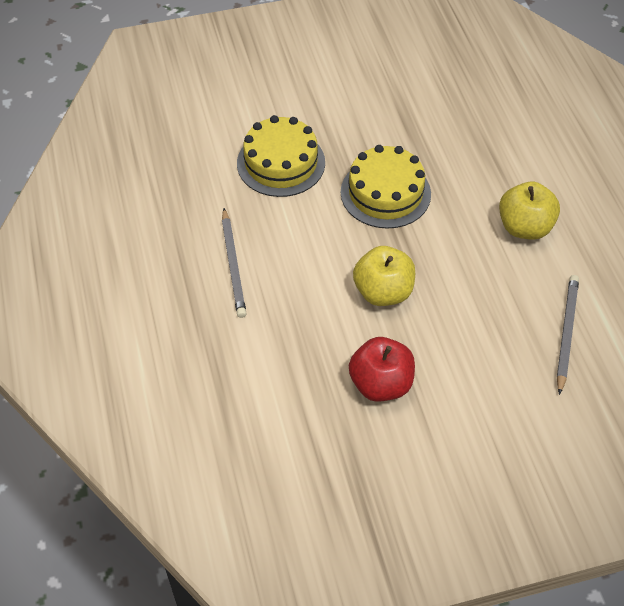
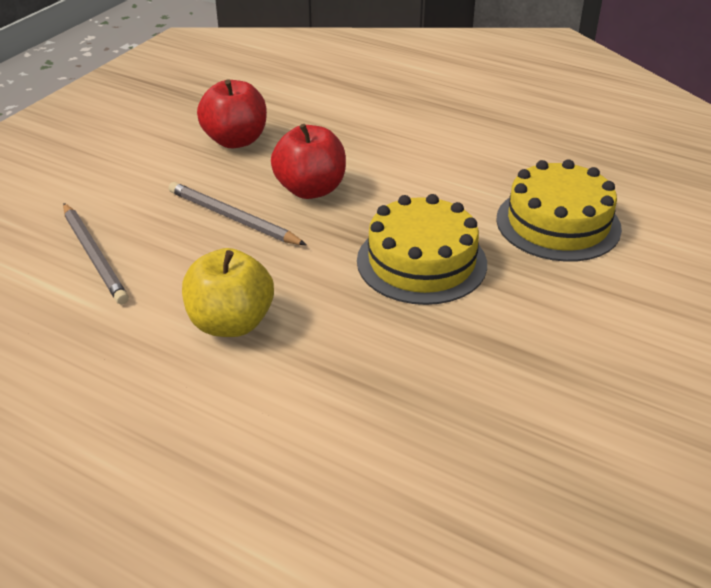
camera: 135 degrees right, 15 degrees down
(233, 265) = (458, 138): grey pencil -> grey pencil (232, 218)
(383, 292) = (310, 189): yellow apple -> red apple

